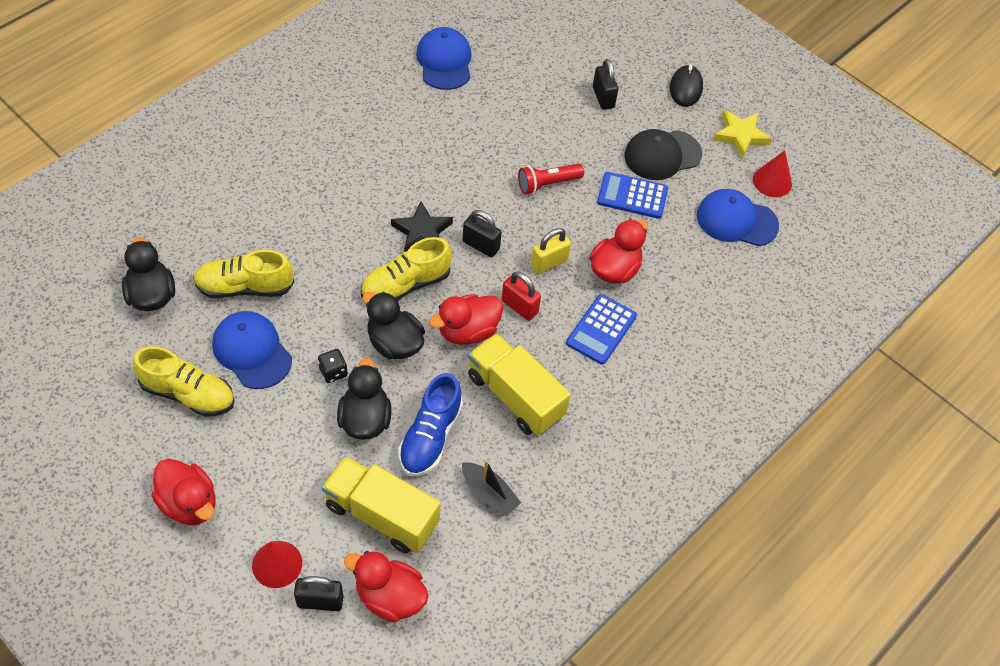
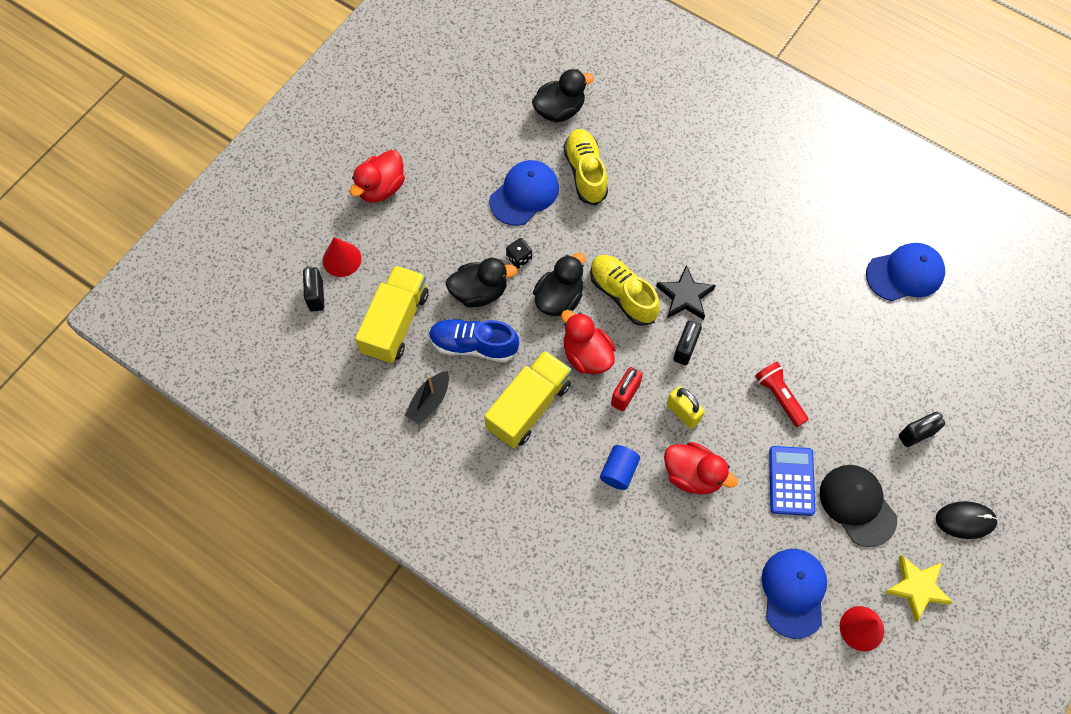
camera: 85 degrees right, 10 degrees up
(188, 394) = (474, 161): yellow shoe -> none
(390, 597) = (327, 344): red duck -> none
(601, 329) = (619, 471): blue calculator -> blue cylinder

